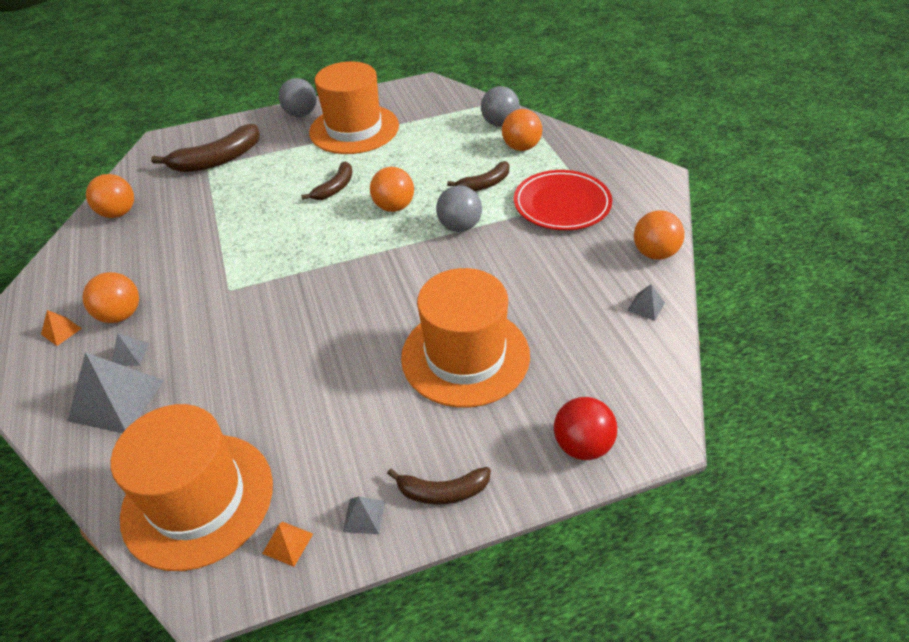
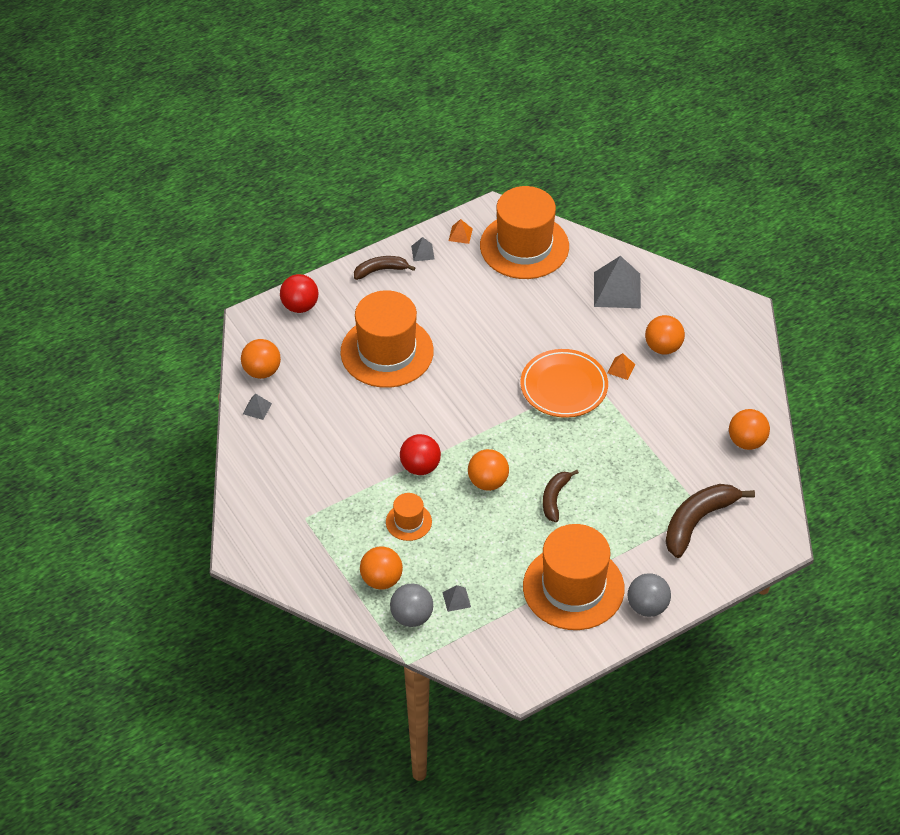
camera: 165 degrees right, 5 degrees up
(61, 331) = (699, 329): orange pyramid -> orange pyramid (621, 368)
(129, 354) = (632, 320): grey pyramid -> grey pyramid (456, 599)
(265, 285) = (564, 387): none -> orange plate
(459, 226) = (420, 467): grey ball -> red ball
(485, 184) = (408, 522): brown banana -> orange hat
(562, 204) = (331, 504): red plate -> none
(654, 253) = (248, 459): orange ball -> orange ball (262, 371)

